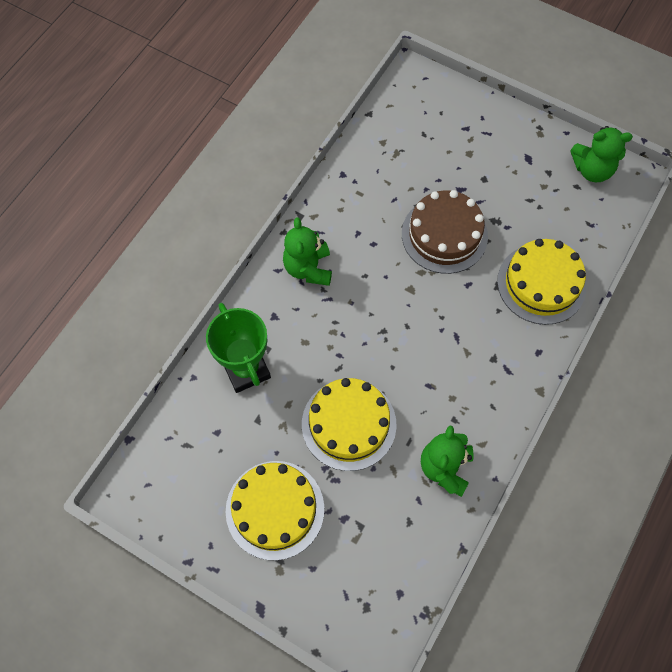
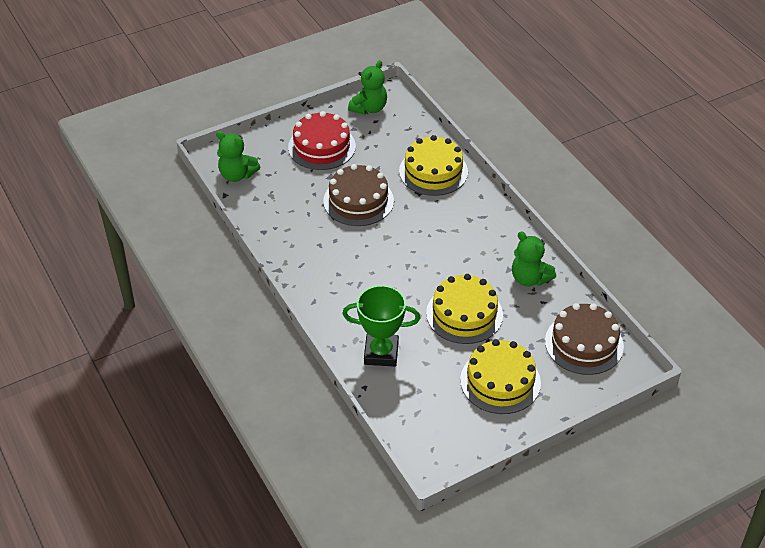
camera: 60 degrees left, 20 degrees down
(308, 268) = (326, 284): green teddy bear -> green teddy bear (237, 175)
(382, 576) = (584, 343): none -> brown cake
(499, 158) = (322, 147): none -> red cake

